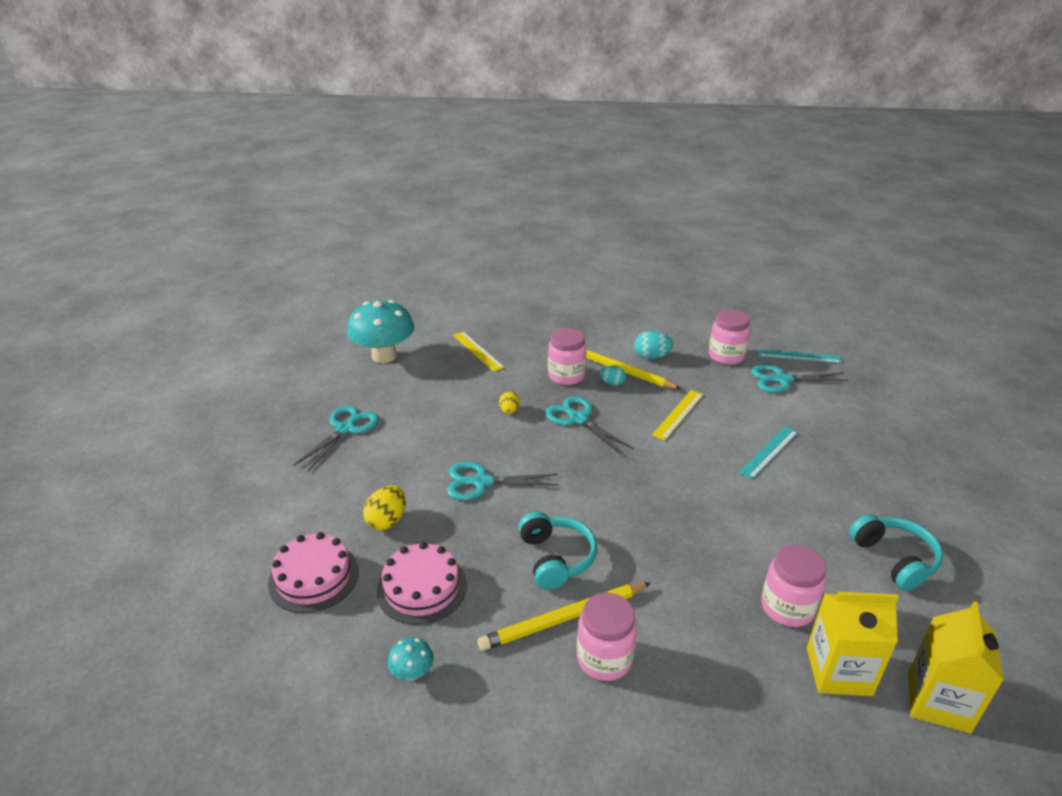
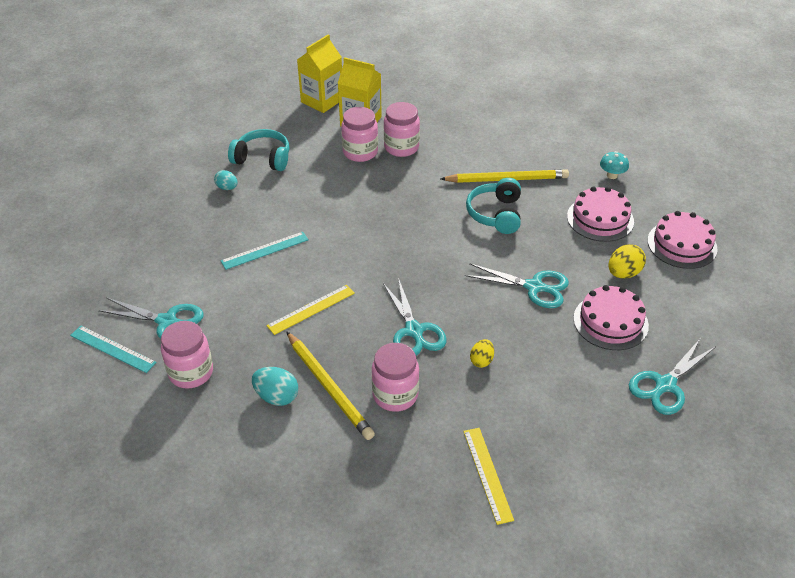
camera: 160 degrees left, 10 degrees up
(384, 356) = (617, 502): turquoise mushroom -> none
(398, 468) = (610, 322): none -> pink cake
(604, 658) = (491, 156): pink jar -> pink jar (401, 147)
(612, 383) = (350, 368): turquoise egg -> turquoise egg (227, 188)
(894, 559) = (262, 159): turquoise headphones -> turquoise headphones turned 105 degrees clockwise

